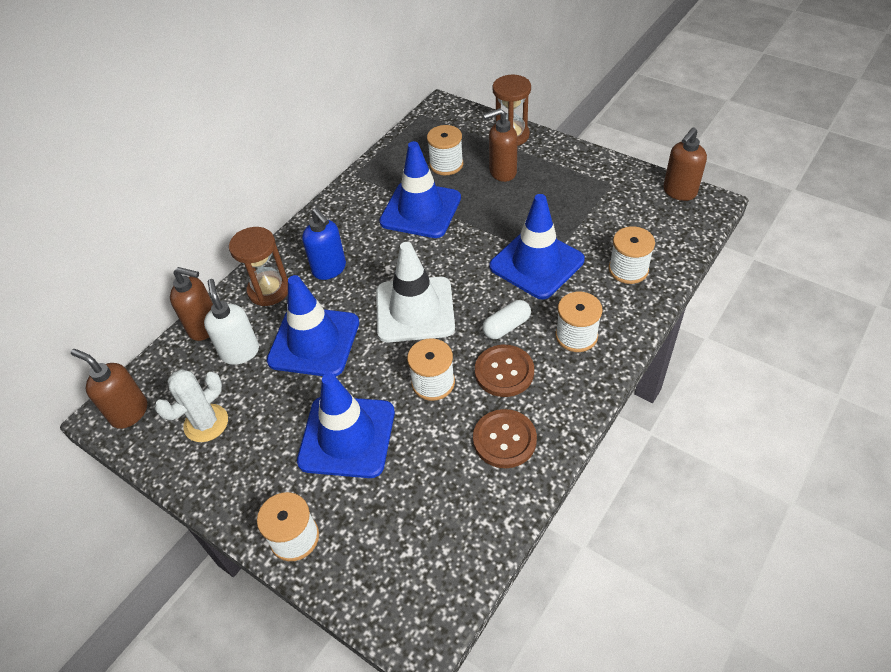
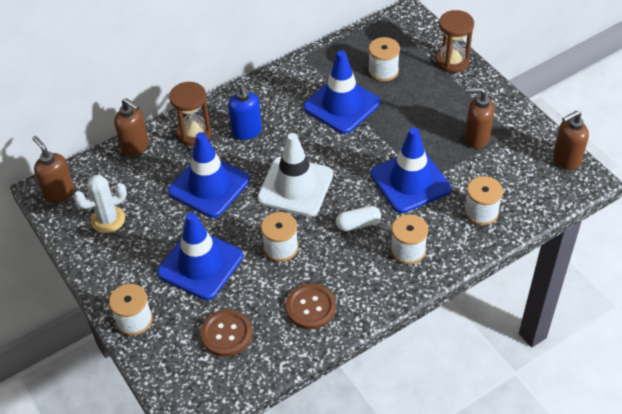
camera: 20 degrees right, 0 degrees up
(240, 352) = (153, 175): white soap dispenser -> none
(502, 172) = (426, 93): brown soap dispenser -> brown soap dispenser (476, 138)
(504, 372) = (337, 258): brown button -> brown button (226, 334)

